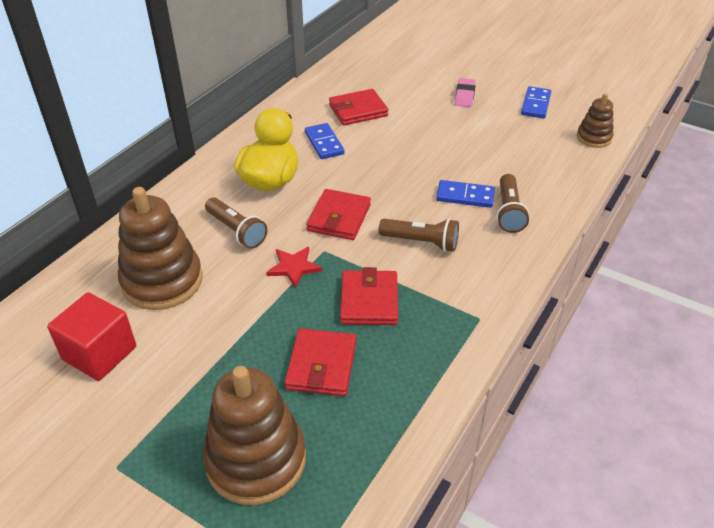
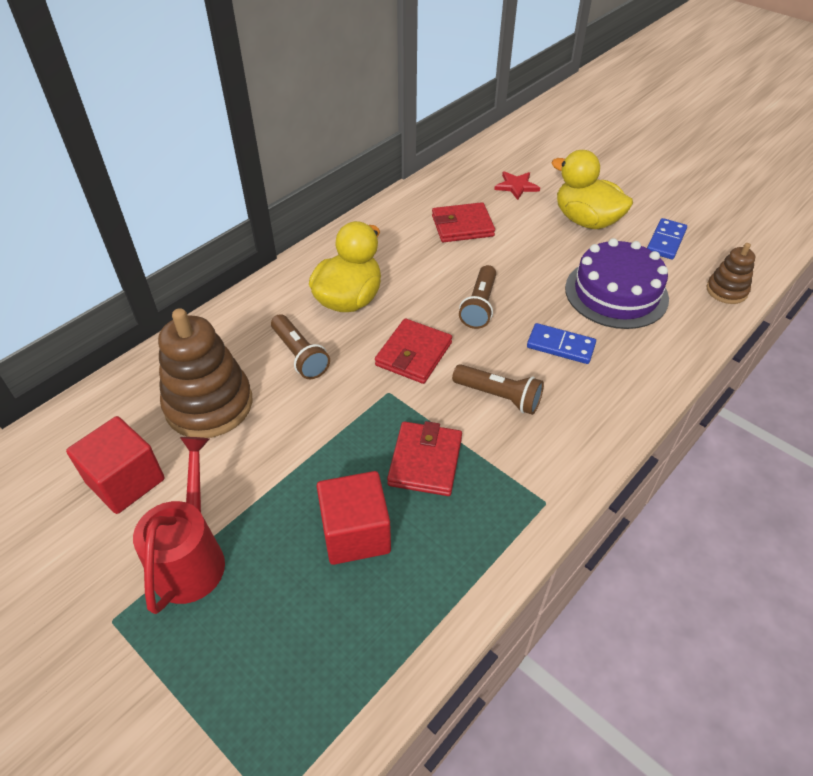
camera: 10 degrees right, 5 degrees up
(177, 405) = (191, 556): none -> red watering can
(256, 460) = (259, 638): brown stacking toy -> none
(293, 267) = (351, 408): red star -> red star (516, 186)
(321, 365) = (355, 533): red wallet -> red cube
(324, 143) = (416, 261): blue domino -> none
(465, 95) = (586, 221): pink eraser -> yellow duck
(503, 150) = (616, 293): none -> purple cake
(508, 212) = (607, 372): brown flashlight -> brown flashlight (479, 306)

